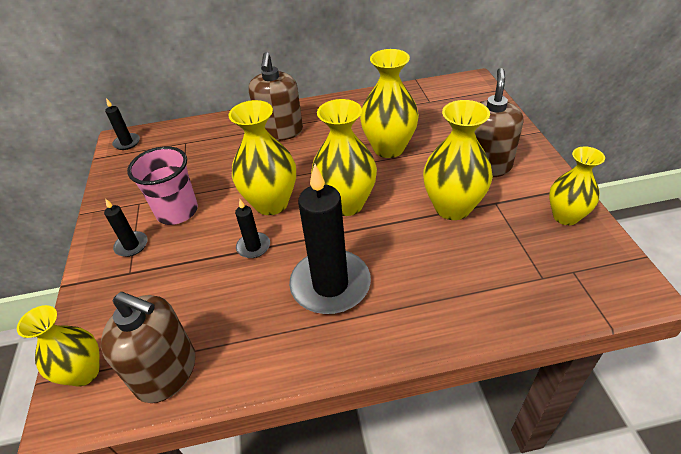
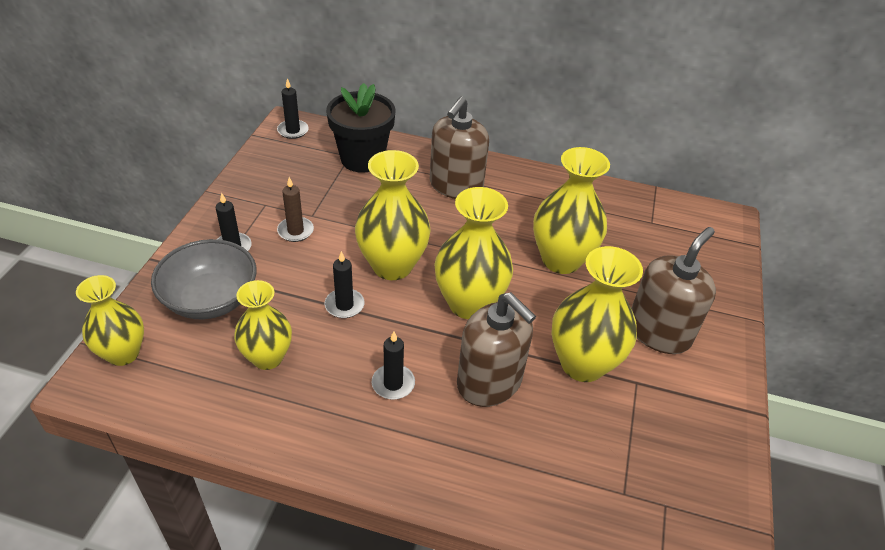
camera: 20 degrees right, 0 degrees up
(137, 292) = (210, 299): none -> grey bowl
(166, 371) = (190, 390): brown soap dispenser -> brown soap dispenser (489, 382)
(177, 211) = (295, 231): pink cup -> brown candle
(197, 141) = (362, 159): none -> black flower pot
(330, 284) = (393, 383): black candle -> black candle, size x0.46
(565, 216) = (708, 439): yellow vase -> yellow vase (267, 357)

